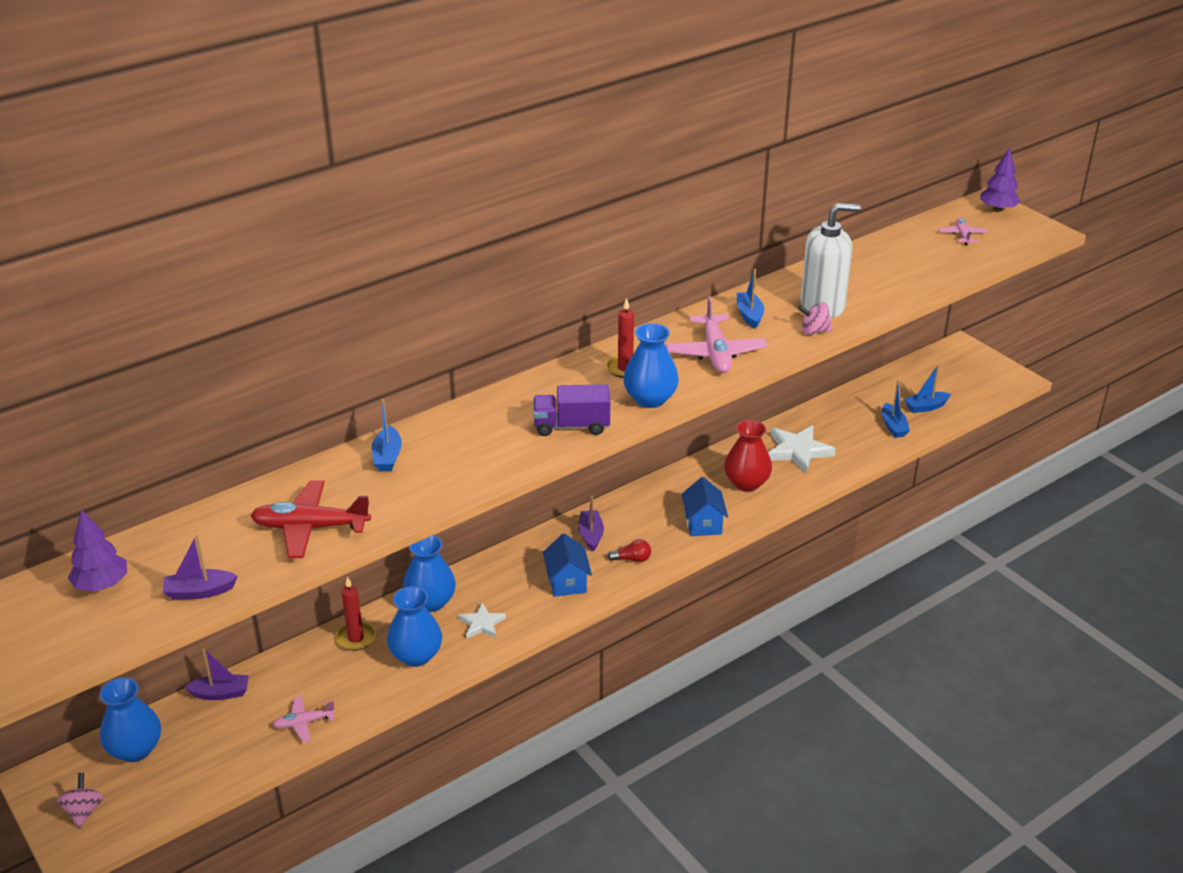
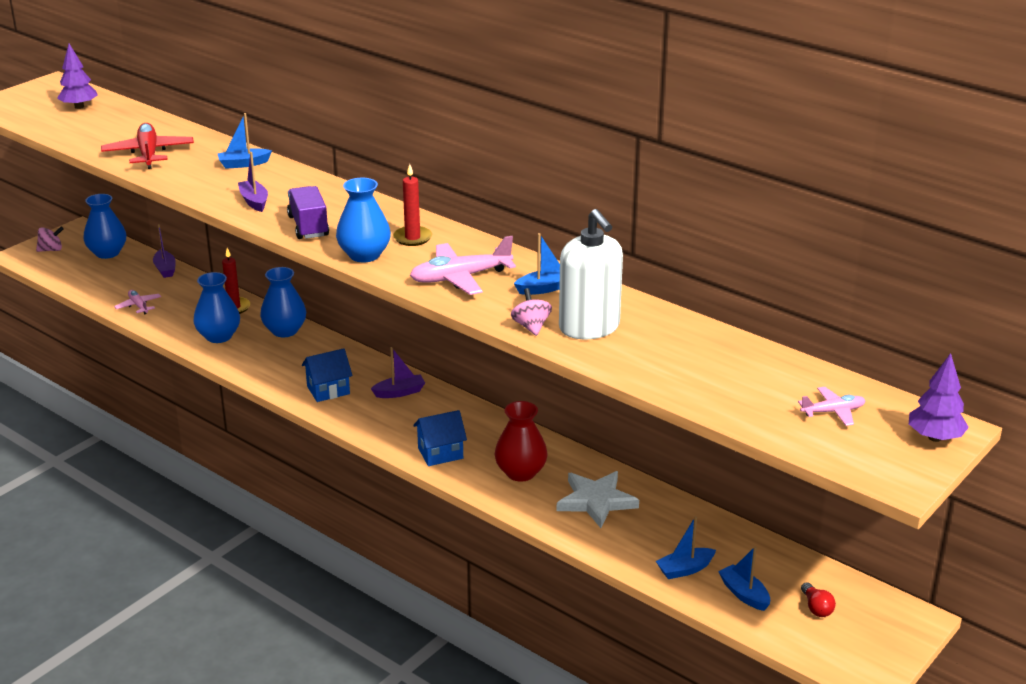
camera: 75 degrees right, 5 degrees down
(199, 592) = (73, 134): purple boat -> purple boat (254, 201)
(482, 624) = (263, 358): white star -> none
(632, 559) = (371, 419): red light bulb -> red light bulb (816, 608)

